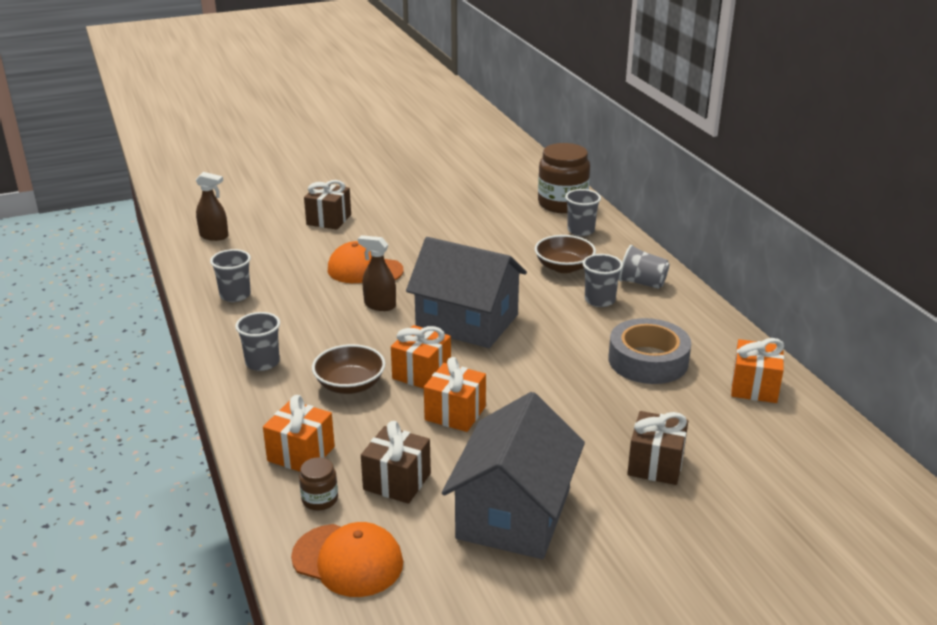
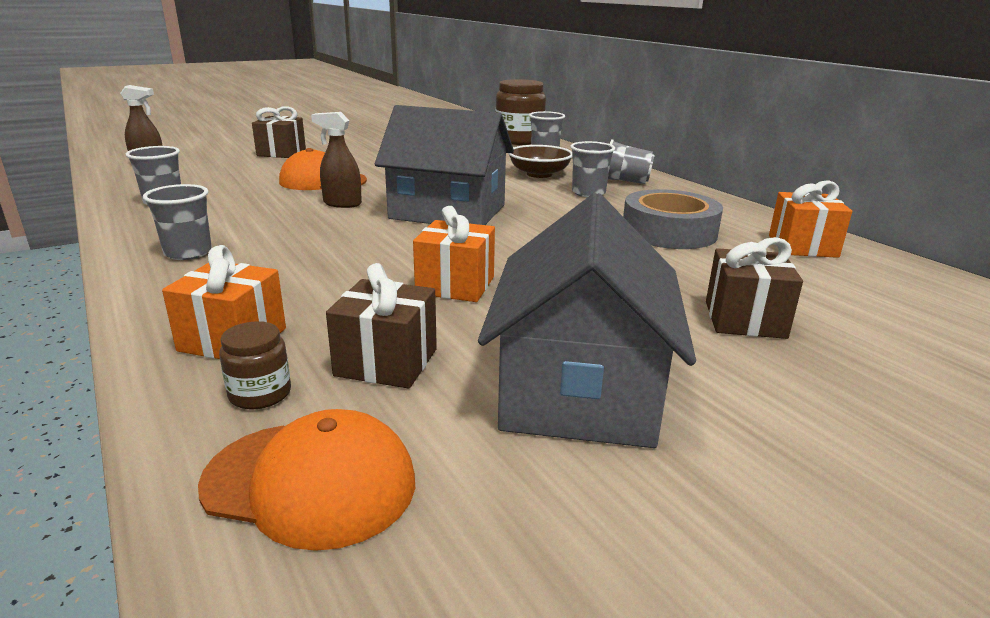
camera: 10 degrees left, 5 degrees down
(350, 385) = (308, 267): brown bowl -> none
(421, 373) = (402, 253): orange gift -> none

